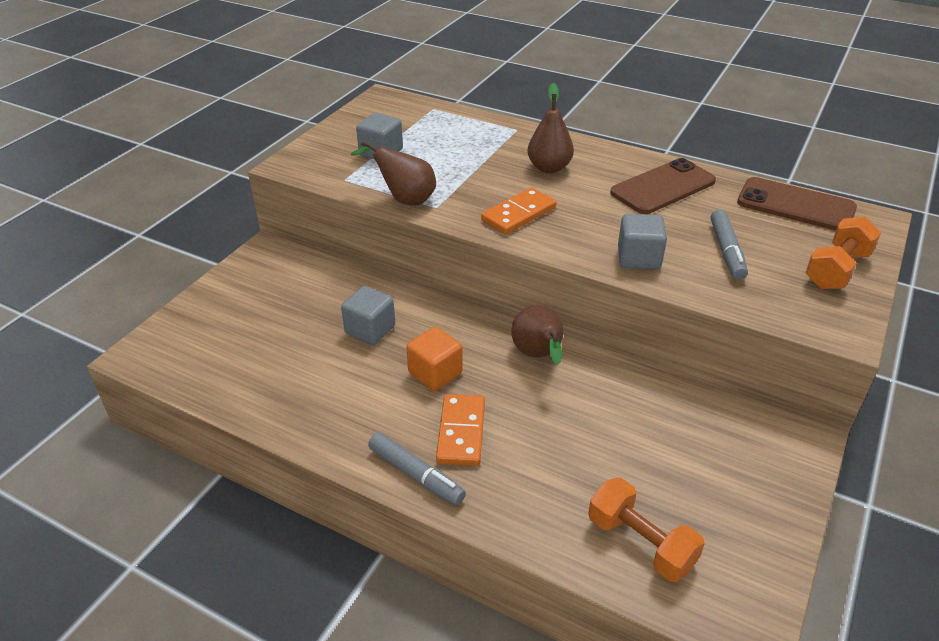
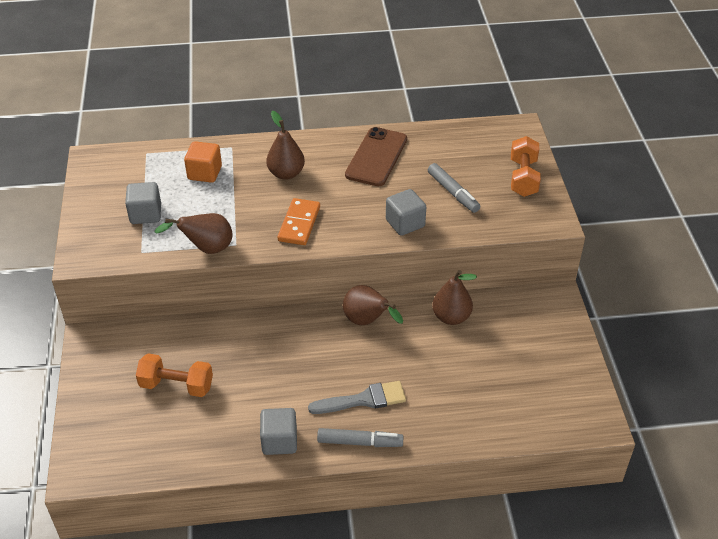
camera: 35 degrees left, 5 degrees up
(370, 330) = (237, 361): grey cube -> grey cube (279, 441)
(435, 373) = (311, 369): orange cube -> orange cube (205, 173)
(461, 432) = (363, 400): orange domino -> grey brush
(640, 543) = (516, 409): orange dumbbell -> orange dumbbell (176, 385)
(642, 397) = (451, 317): none -> brown pear
(795, 205) = (468, 136): brown phone -> none

